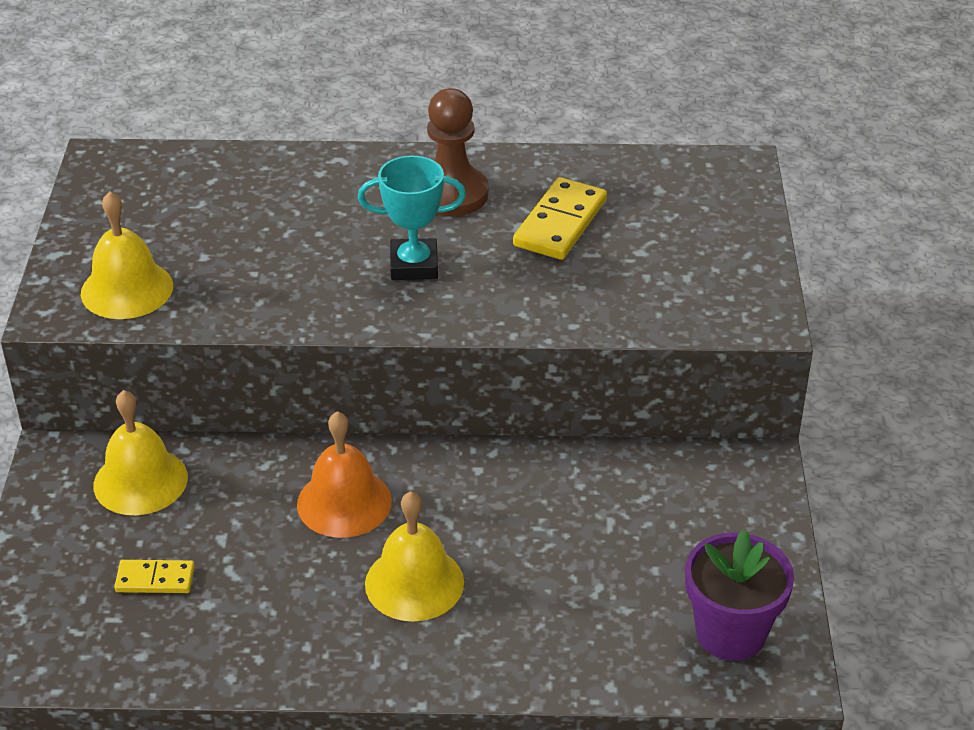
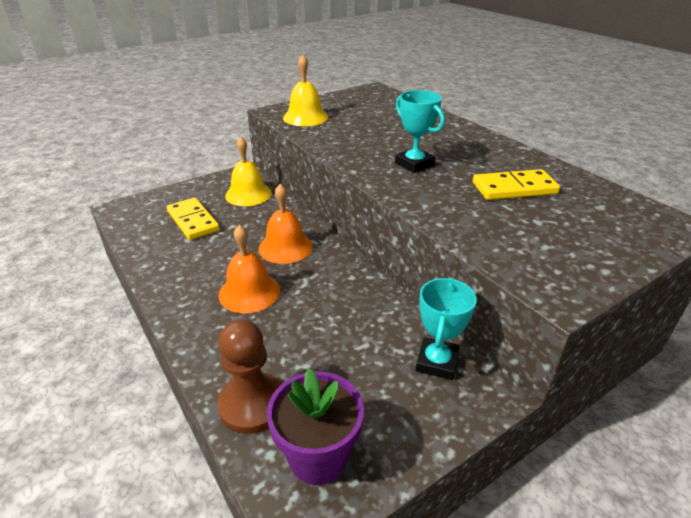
camera: 55 degrees right, 5 degrees down
(155, 579) = (193, 221): yellow domino -> yellow domino, size x1.69
(414, 583) = (249, 292): yellow bell -> orange bell
(451, 194) = (481, 154): brown pawn -> brown pawn (252, 404)
(686, 478) = (436, 362): none -> turquoise trophy

